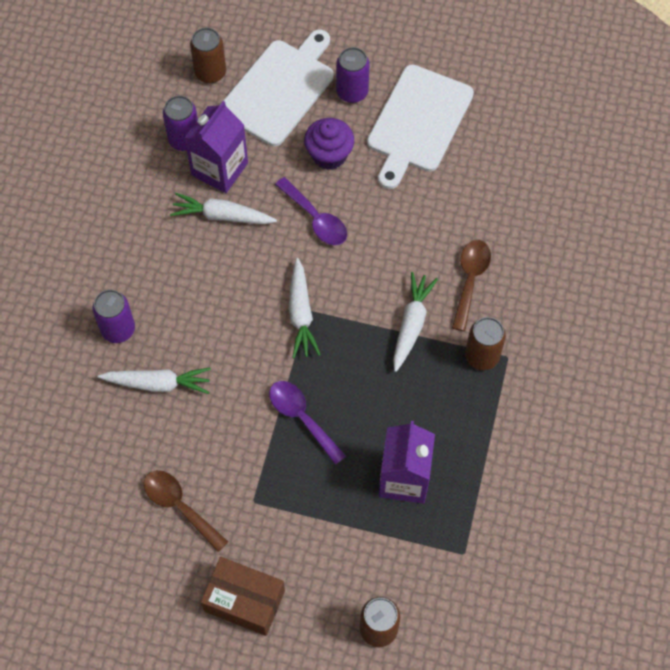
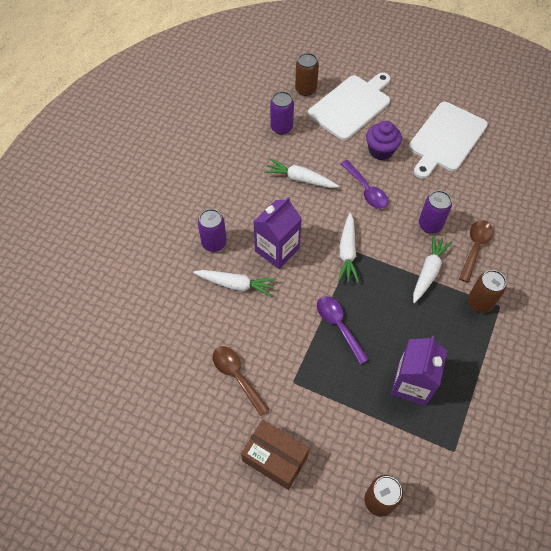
camera: 10 degrees right, 5 degrees down
(219, 169) = (303, 149): purple carton -> purple carton (277, 250)
(352, 92) = (401, 114): purple can -> purple can (430, 225)

